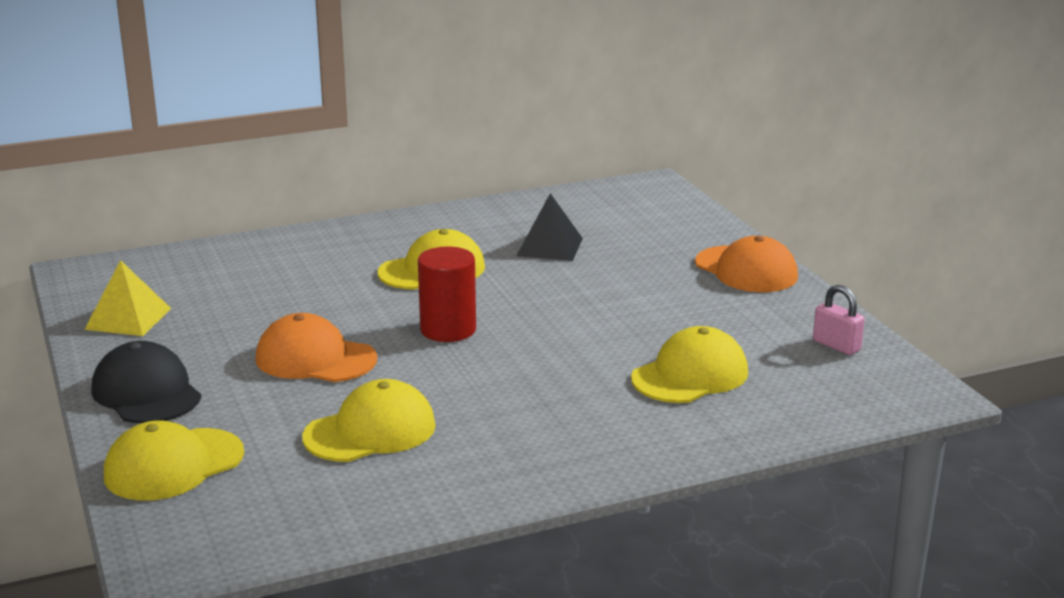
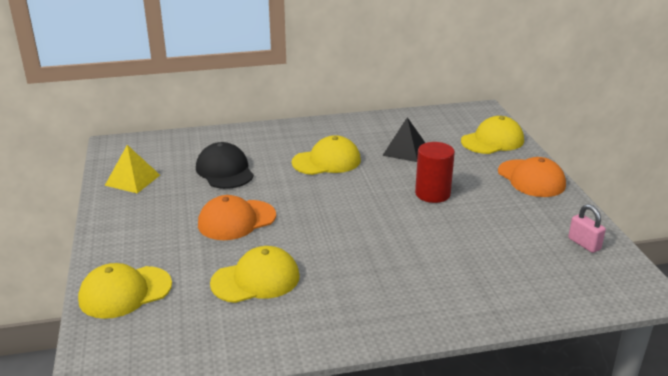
camera: 10 degrees right, 5 degrees up
(146, 392) = (126, 235): black cap -> black cap (224, 171)
(315, 359) = (236, 220): orange cap -> orange cap turned 60 degrees counterclockwise
(448, 330) = (325, 206): red cylinder -> red cylinder (432, 194)
(690, 375) = (478, 258): yellow cap -> yellow cap (492, 141)

